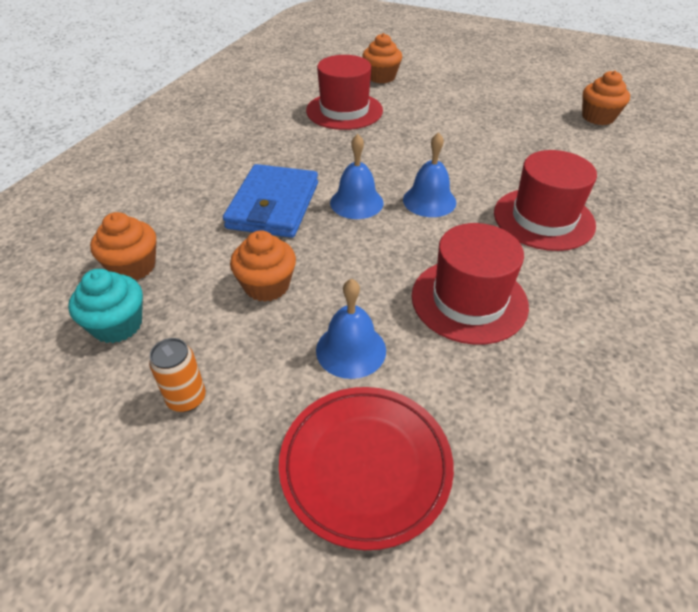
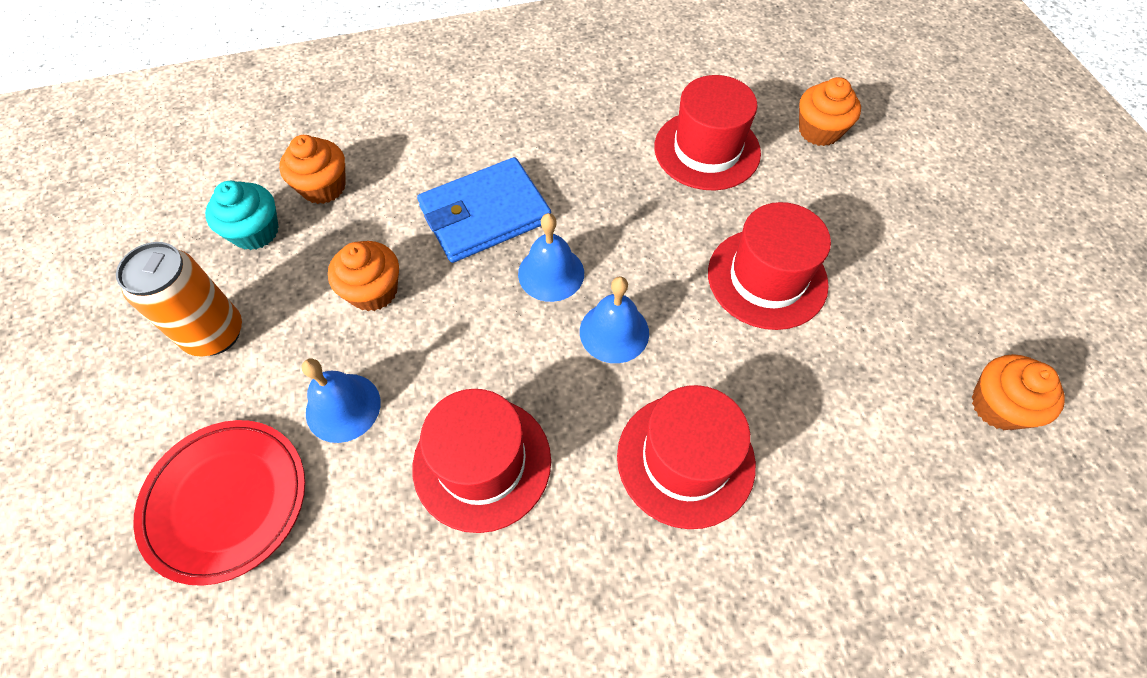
camera: 50 degrees right, 15 degrees up
(186, 398) = (215, 334): orange can -> orange can, size x1.71
(454, 136) = (767, 278): none -> red hat

